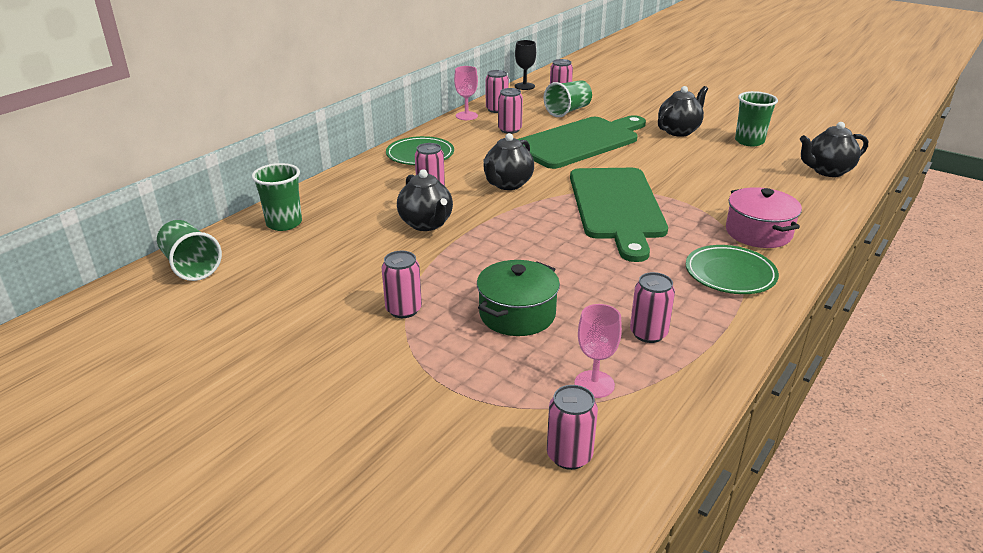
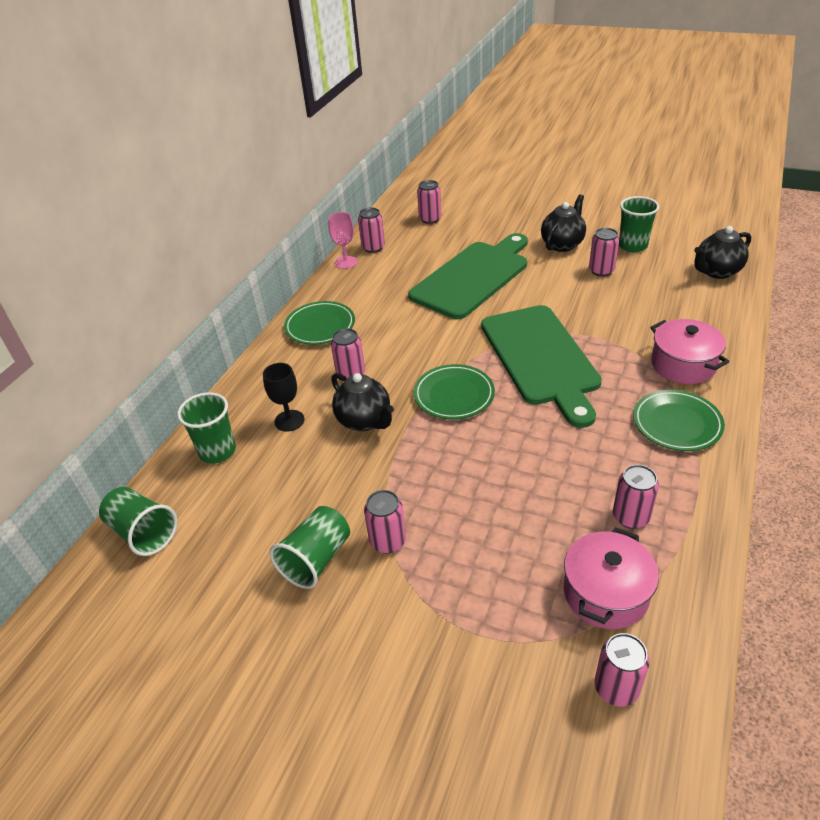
camera: 10 degrees left, 10 degrees up
(507, 184) = (424, 349): black teapot -> none
(509, 130) = (397, 273): pink can -> pink can (601, 270)
(517, 314) = (500, 521): green pot -> none
(519, 219) = (454, 395): none -> green plate
(524, 86) = (388, 209): black goblet -> black goblet (289, 420)
(568, 111) = (445, 237): green cup -> green cup (316, 559)
(594, 384) = (605, 593): pink goblet -> pink pot

